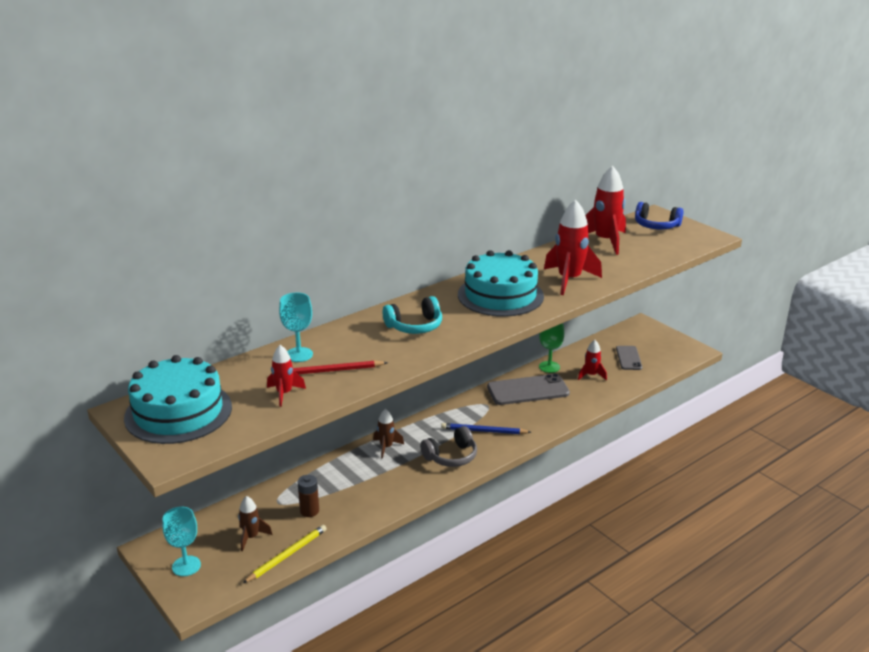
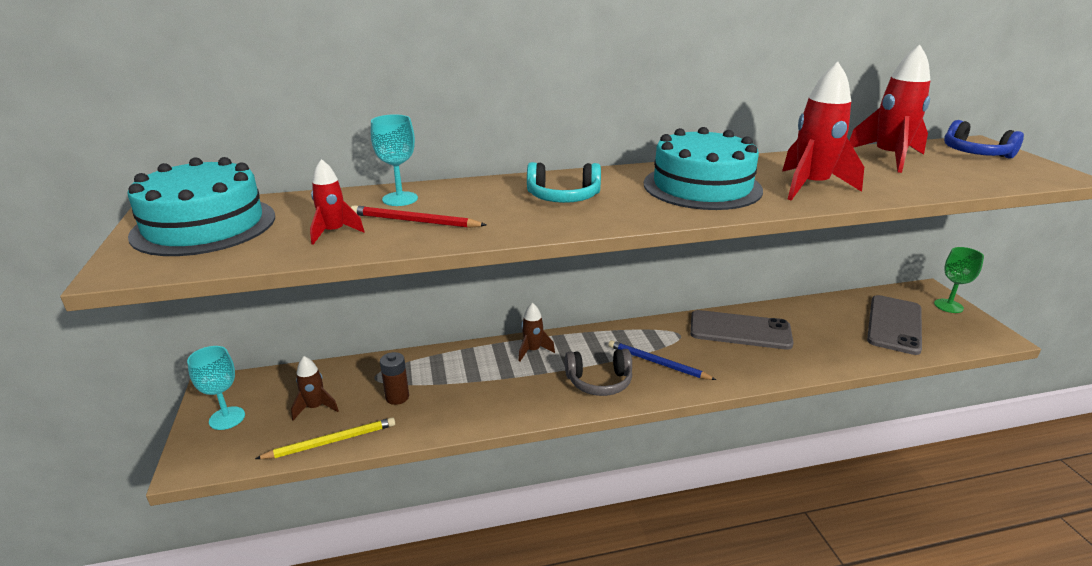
camera: 25 degrees right, 0 degrees up
(549, 367) = (781, 311): green goblet -> green goblet (948, 306)
(591, 375) = (833, 333): red rocket -> none
(628, 358) = (894, 324): grey phone -> grey phone, size x1.72

